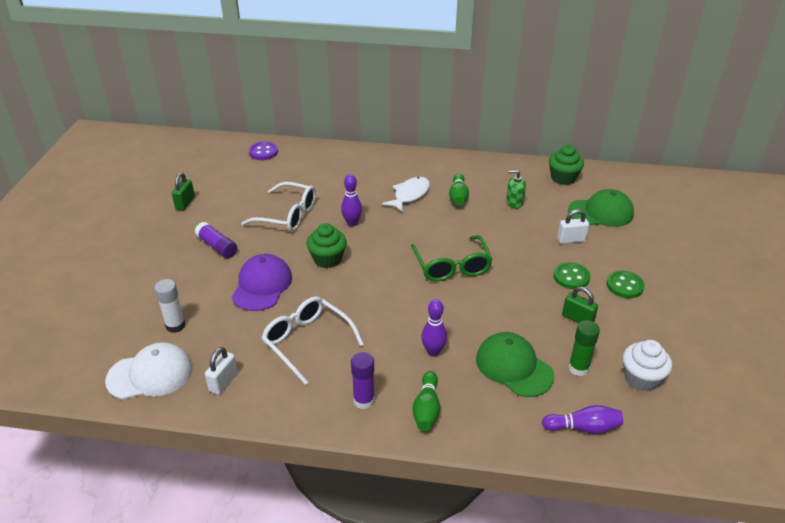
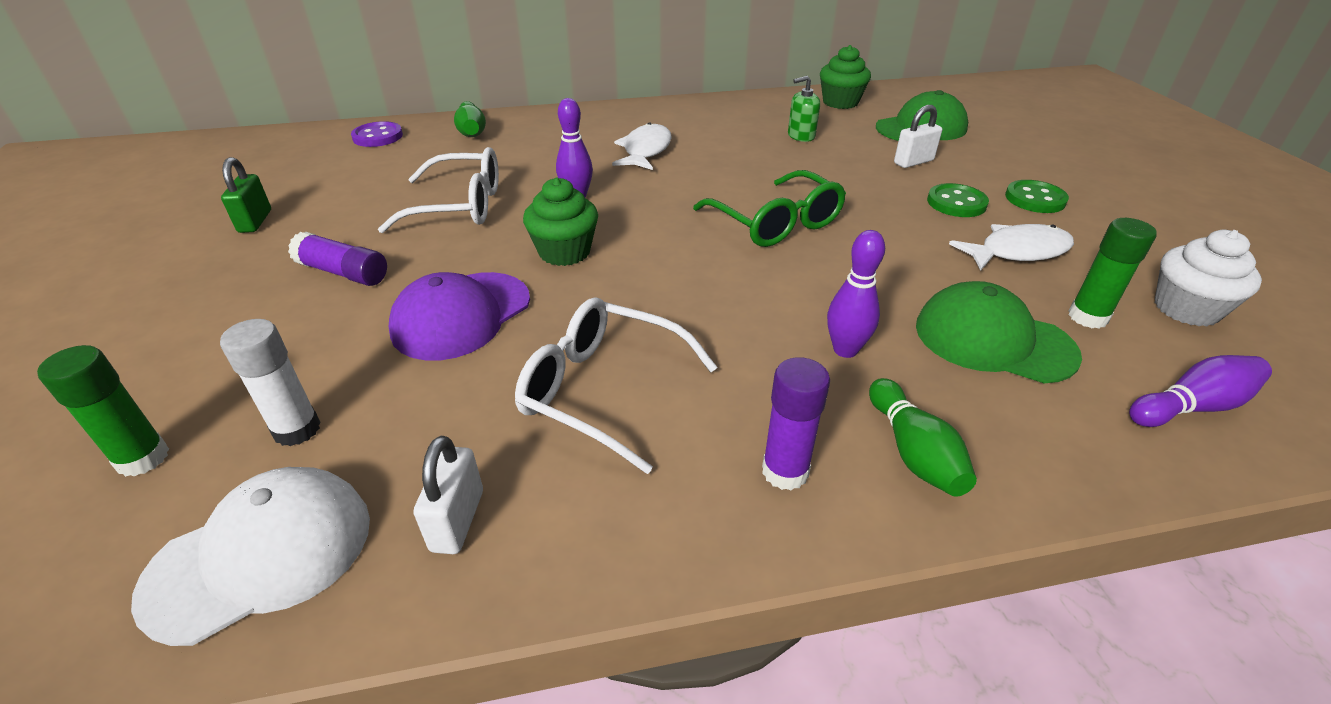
camera: 20 degrees left, 0 degrees up
(116, 322) = (143, 458): none -> green glue stick
(262, 285) = (461, 315): purple cap -> purple cap turned 135 degrees counterclockwise
(458, 197) = (717, 141): green bowling pin -> green bowling pin (471, 131)
(577, 319) = (1017, 252): green padlock -> white fish

